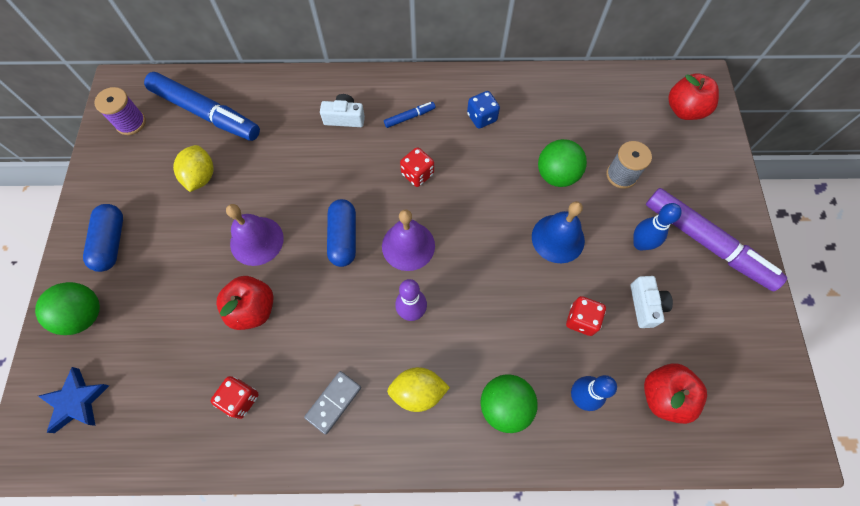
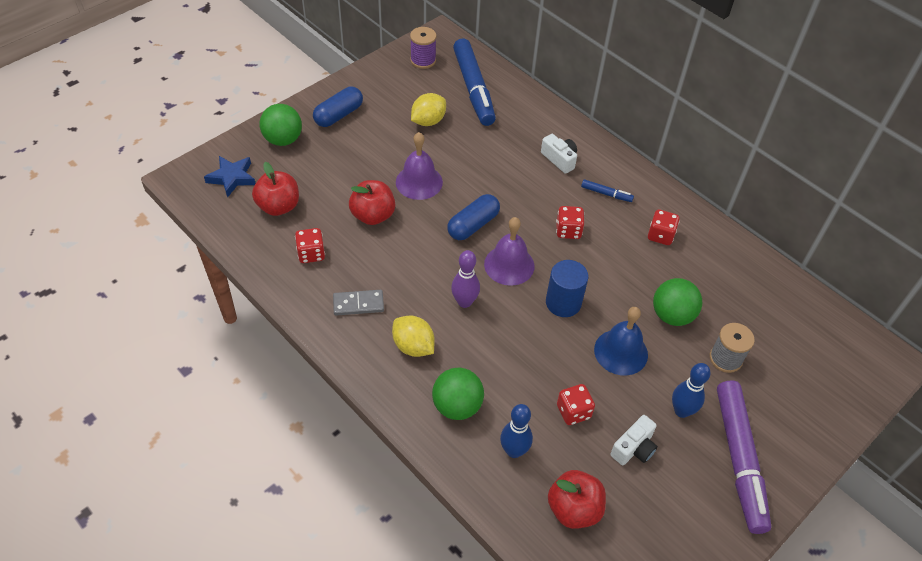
camera: 45 degrees right, 15 degrees down
(479, 238) = (563, 303): none -> blue cylinder
(482, 117) = (660, 235): blue dice -> red dice
(684, 110) = (843, 364): red apple -> red apple (279, 206)

